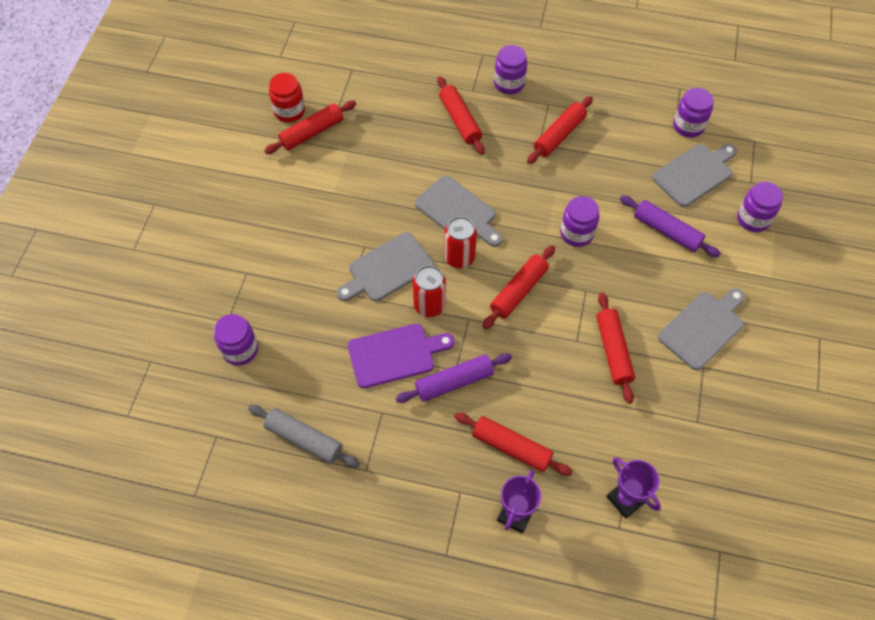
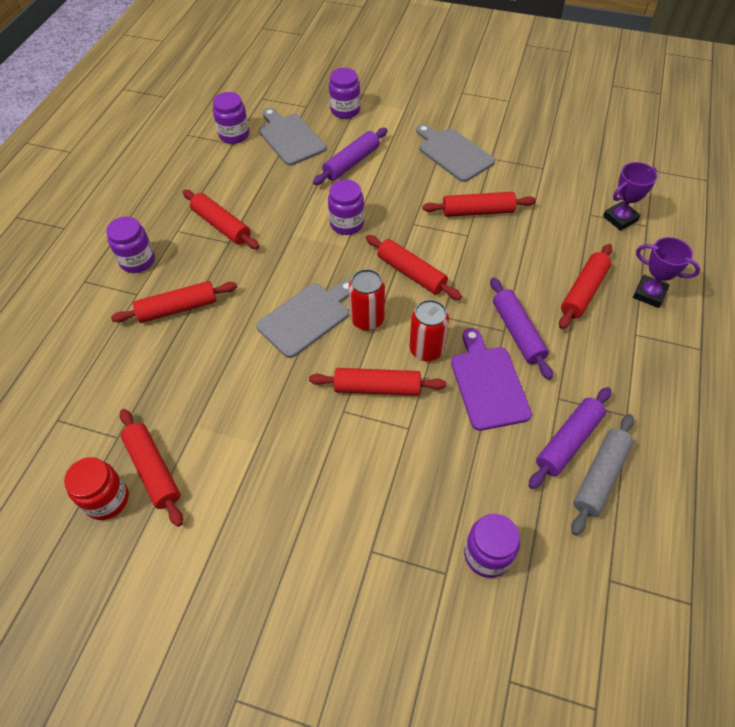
camera: 85 degrees left, 5 degrees down
(338, 417) = (568, 441): none -> purple rolling pin
(387, 269) = (377, 388): grey cutting board -> red rolling pin

